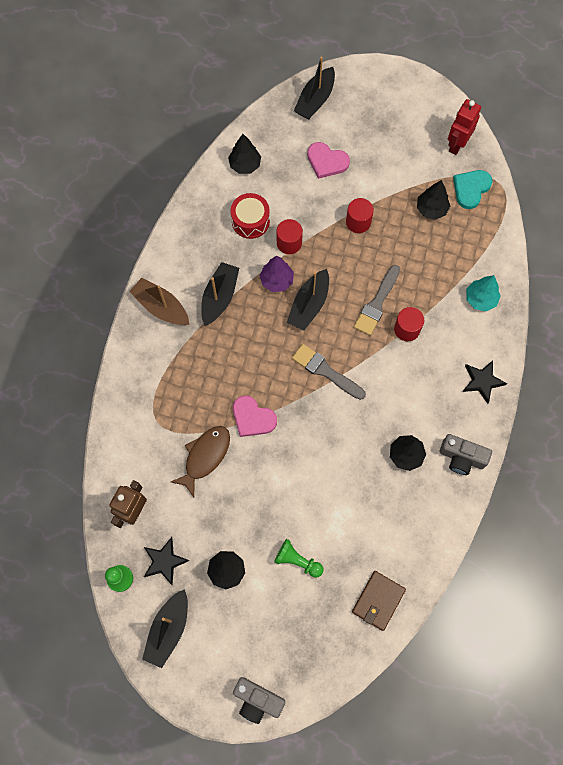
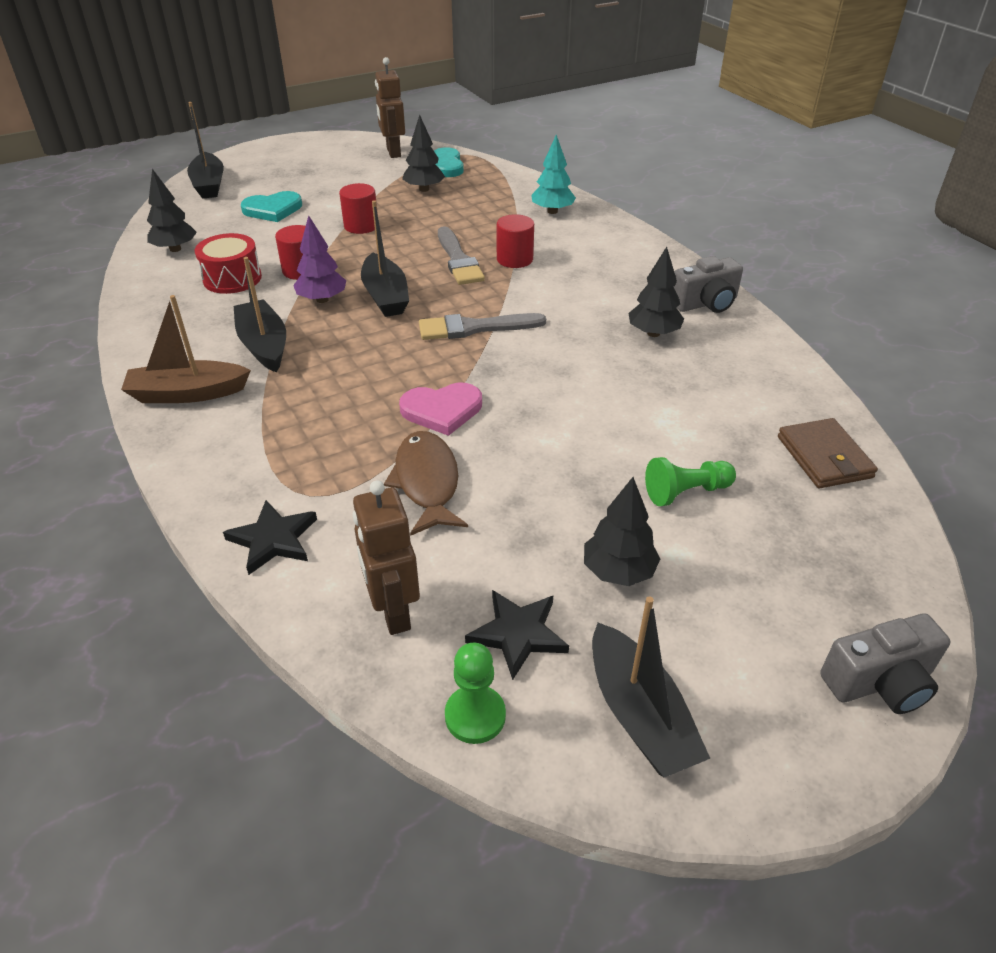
camera: 45 degrees left, 30 degrees down
(326, 161) = (273, 209): pink heart -> turquoise heart
(457, 144) = (393, 152): red robot -> brown robot
(482, 381) = (637, 251): black star -> black star (273, 539)

